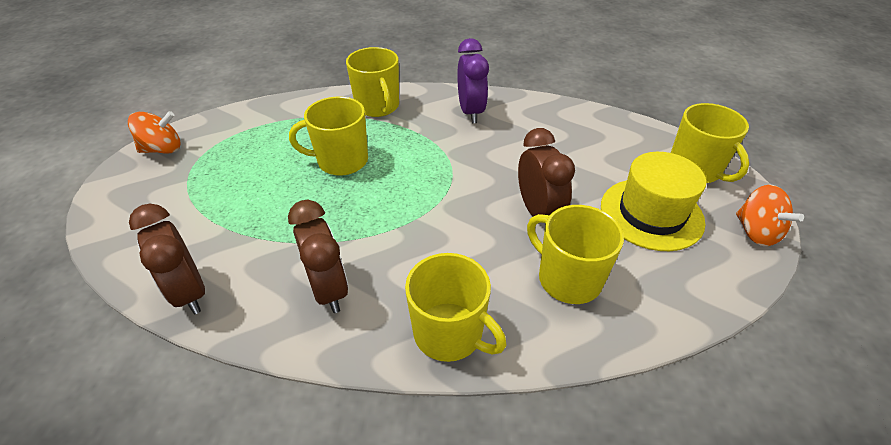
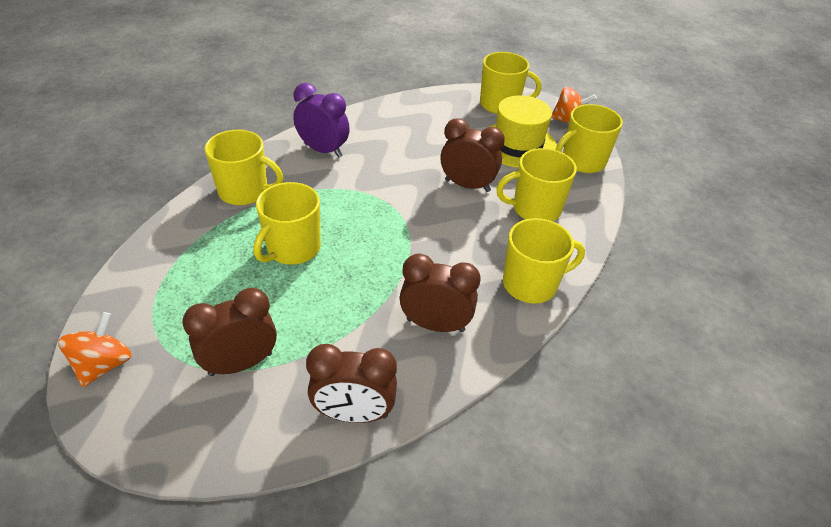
camera: 55 degrees left, 0 degrees up
(202, 204) = (241, 364): none -> brown clock
(703, 278) = (582, 161): none -> yellow mug

